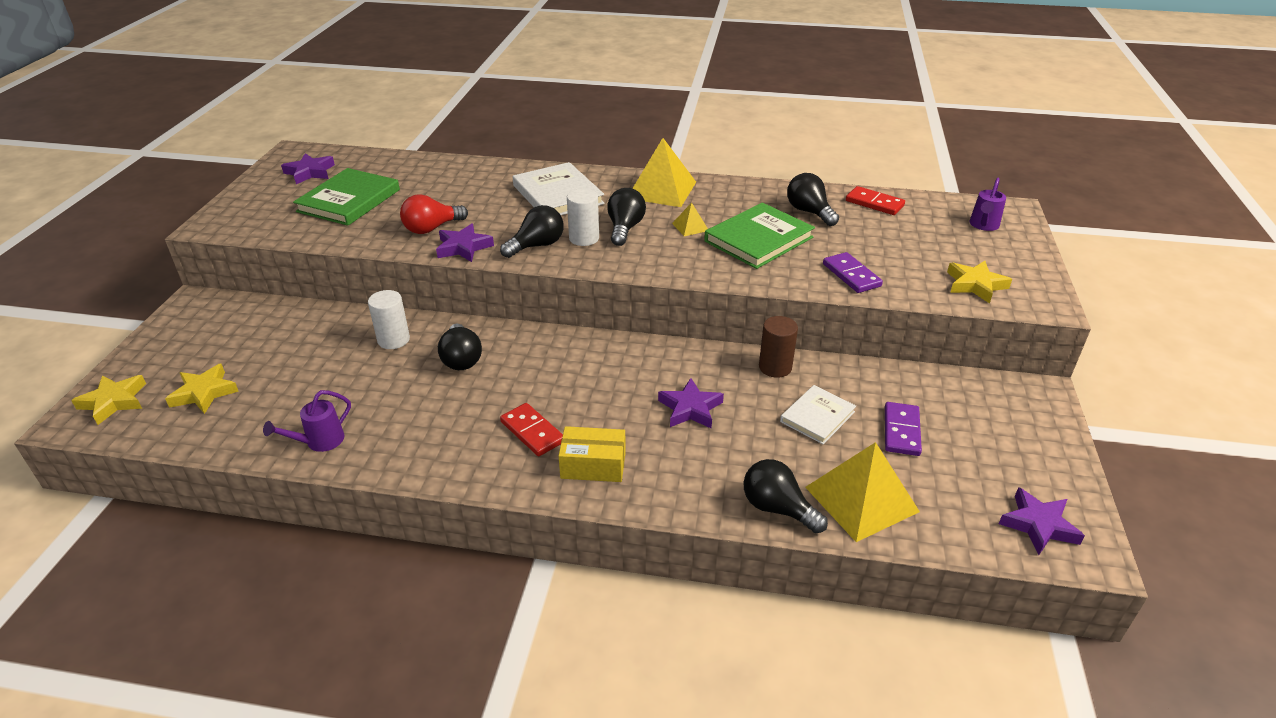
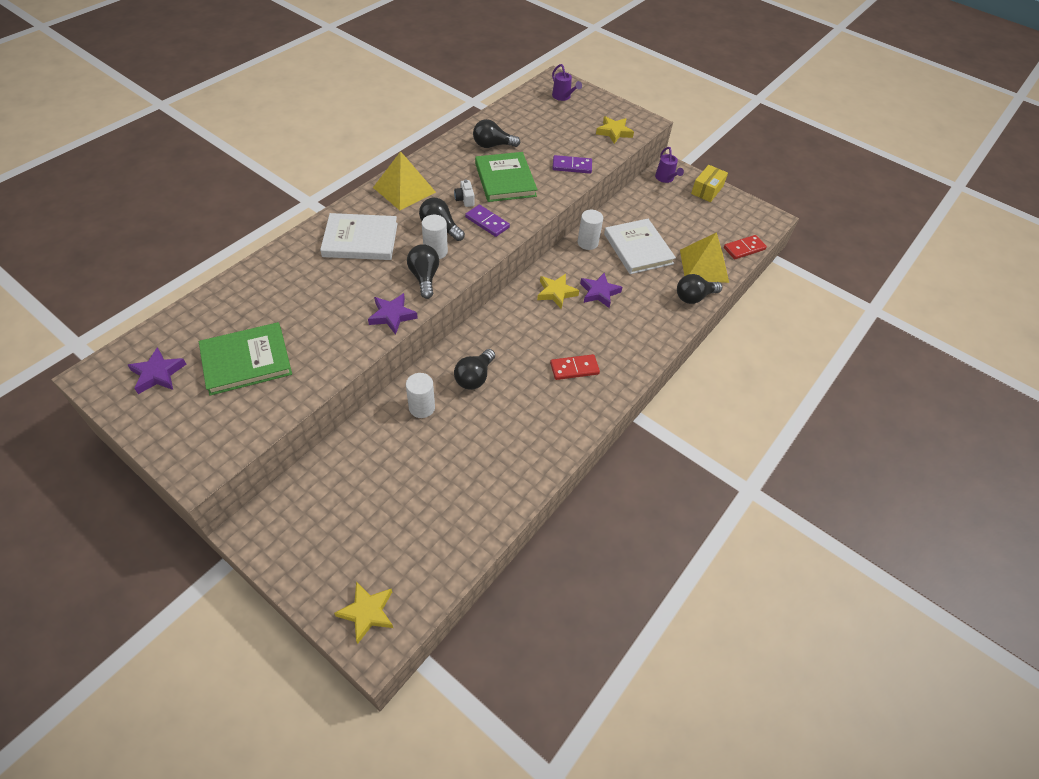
camera: 65 degrees left, 15 degrees up
(204, 393) = (402, 544): yellow star -> yellow star (556, 293)
(320, 441) = (512, 481): purple watering can -> purple watering can (665, 178)
(349, 201) = (246, 361): green book -> green book turned 75 degrees counterclockwise
(431, 228) = (346, 324): red light bulb -> none
(461, 359) = (474, 377): black light bulb -> black light bulb turned 105 degrees clockwise
(593, 465) = (620, 353): yellow box -> yellow box (707, 190)
(690, 227) = (465, 199): yellow pyramid -> white camera
(775, 367) = (587, 243): brown cylinder -> white cylinder
(817, 417) = (638, 249): white book -> white book, size x1.64
(874, 203) = (506, 117): red domino -> red domino (744, 248)
(901, 431) = (667, 226): purple domino -> purple domino (487, 222)
(1038, 525) = (749, 222): purple star -> none

